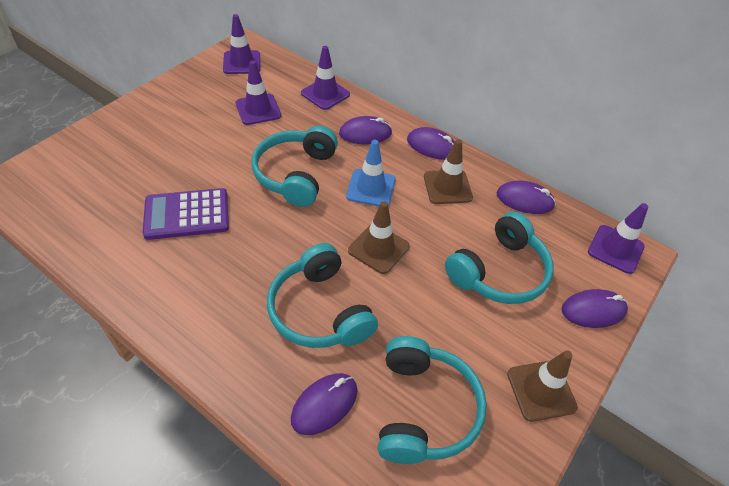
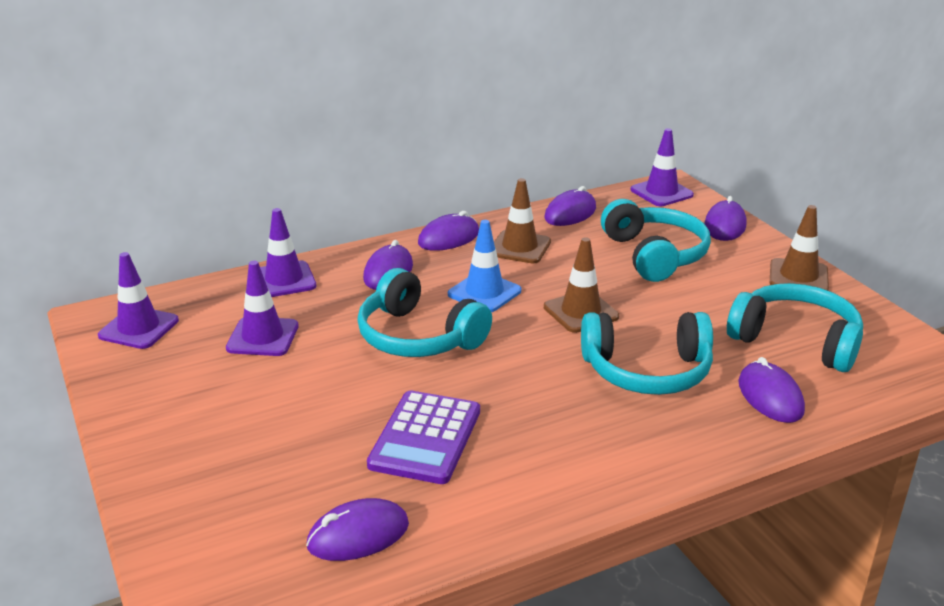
camera: 60 degrees left, 20 degrees down
(86, 217) = (358, 535): none -> purple mouse

